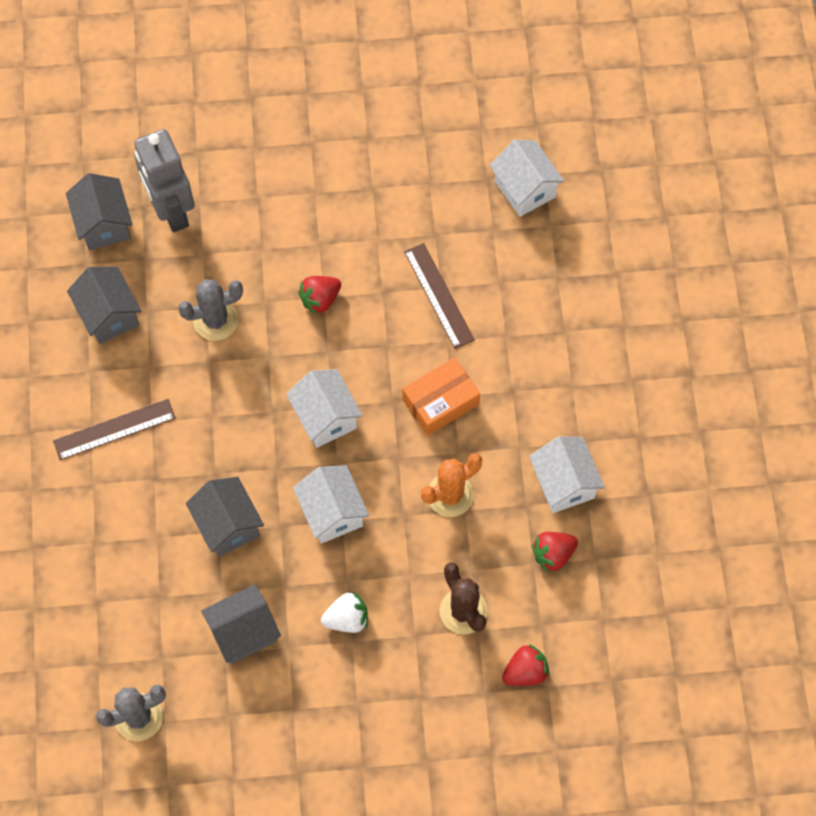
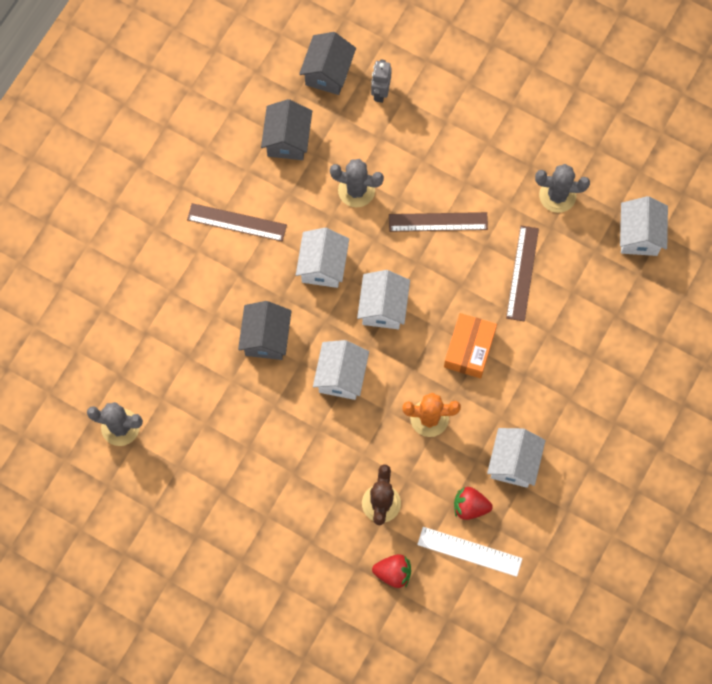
camera: 35 degrees right, 5 degrees up
(171, 211) = (380, 92): grey robot -> grey robot, size x0.53
(235, 416) = (323, 266): none -> white house
(243, 632) = (226, 418): grey house -> none
(320, 299) = (438, 222): red strawberry -> brown ruler
(347, 619) = (300, 455): white strawberry -> none
(419, 200) = (557, 195): none -> grey cactus
(440, 402) = (469, 349): orange box -> orange box turned 75 degrees counterclockwise
(584, 598) = (469, 551): none -> white ruler

